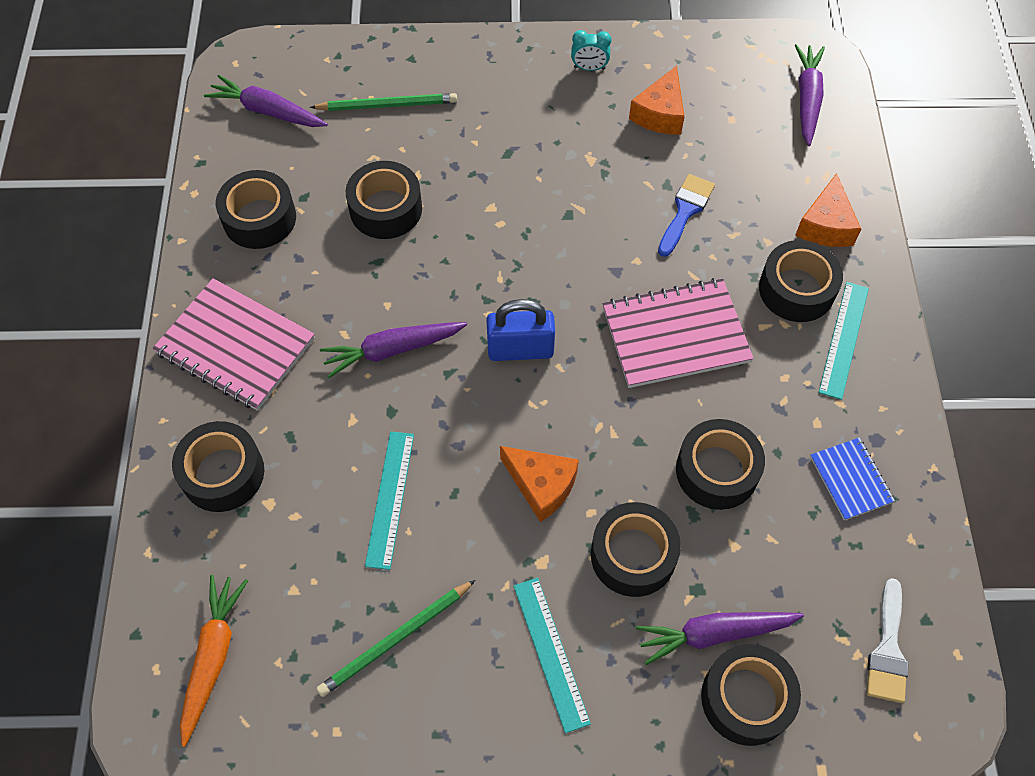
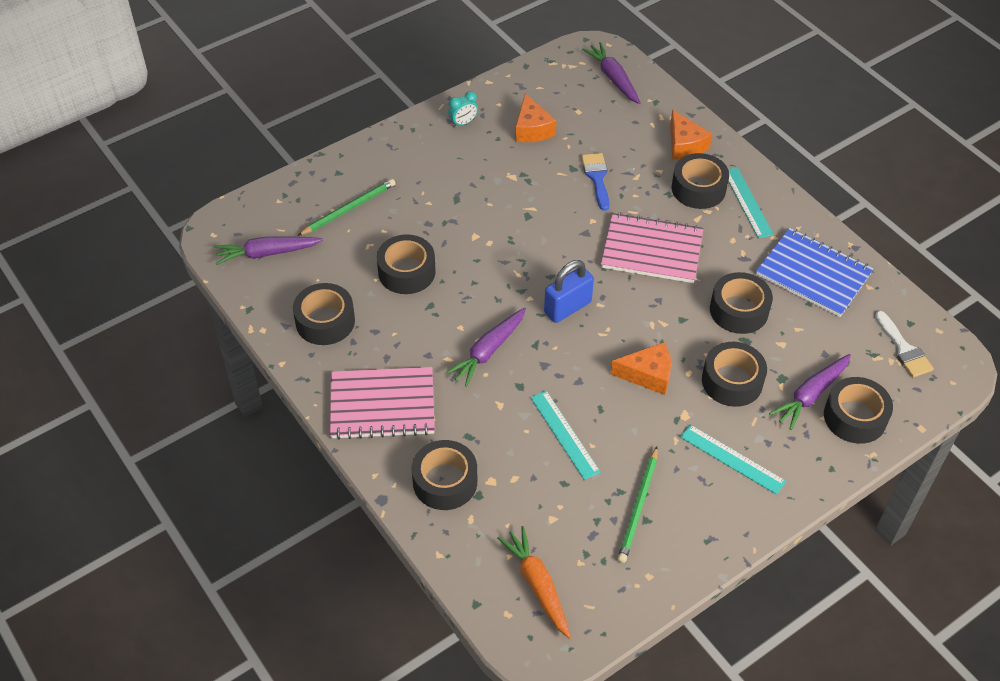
camera: 35 degrees left, 10 degrees down
(675, 335) = (652, 250): pink notebook -> pink notebook turned 60 degrees clockwise
(850, 479) = (813, 274): blue notebook -> blue notebook, size x1.85

